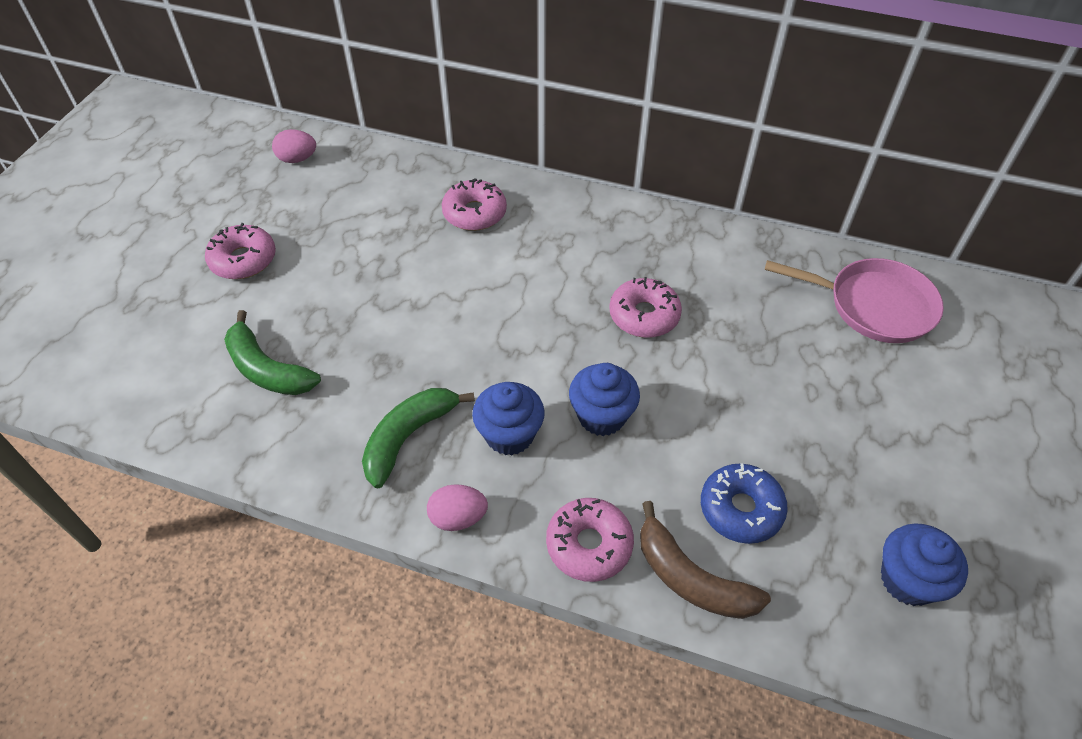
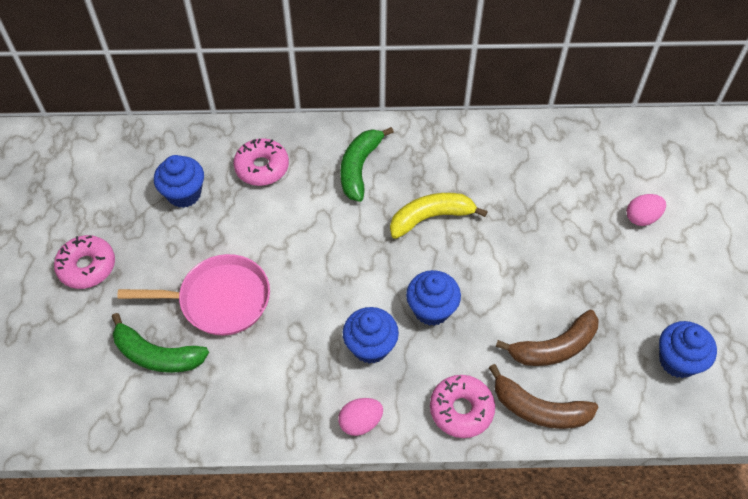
camera: 20 degrees left, 5 degrees up
(297, 159) = (86, 159): pink egg -> pink egg (642, 218)
(379, 217) = (184, 194): none -> blue cupcake
(408, 437) = (295, 373): green banana -> green banana (359, 168)
(644, 315) = (430, 217): pink donut -> yellow banana
(740, 509) = (554, 347): blue donut -> brown banana
(873, 305) = (592, 159): pink pan -> pink pan (219, 300)

